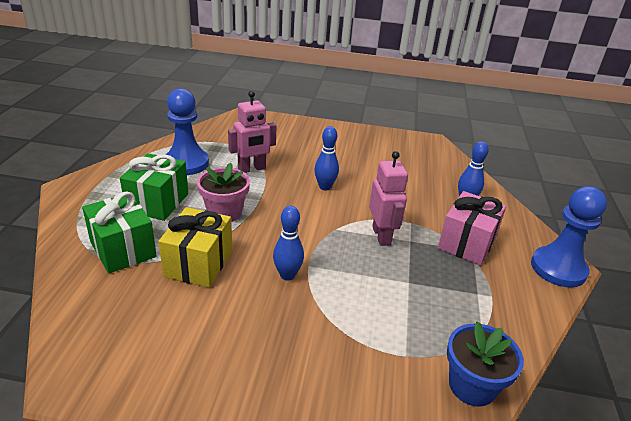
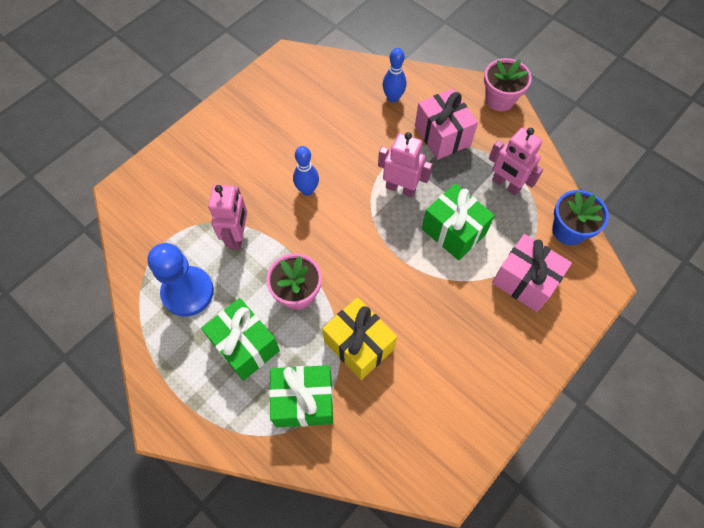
camera: 55 degrees left, 30 degrees up
(287, 275) = (410, 284): blue bowling pin -> none
(367, 366) = (524, 281): none -> pink gift
(372, 286) = (453, 231): none -> green gift
(467, 308) = (506, 185): none -> pink robot
(558, 268) = (500, 99): blue pawn -> pink flower pot

